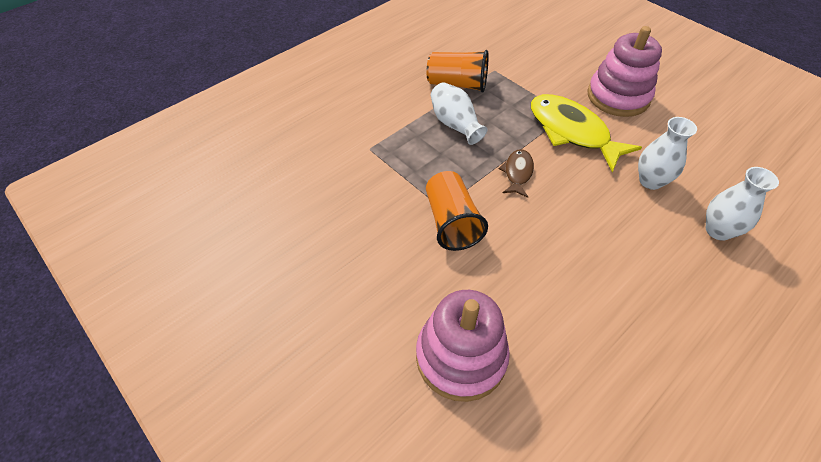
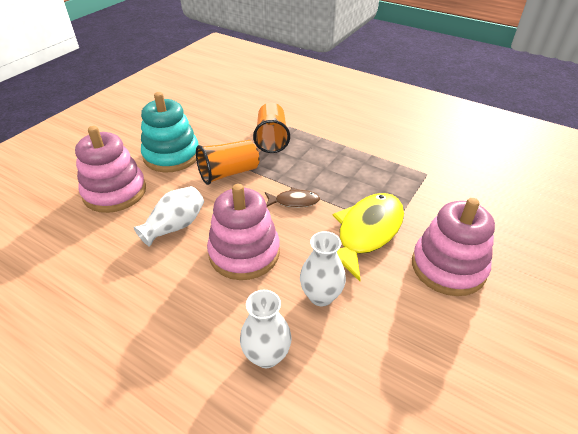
camera: 75 degrees right, 10 degrees down
(392, 281) = (171, 155): none -> turquoise stacking toy
(455, 124) = (337, 161): white vase -> white vase (175, 226)
(457, 84) = (390, 155): orange cup -> orange cup (271, 139)
(593, 227) = (244, 253): none -> pink stacking toy

